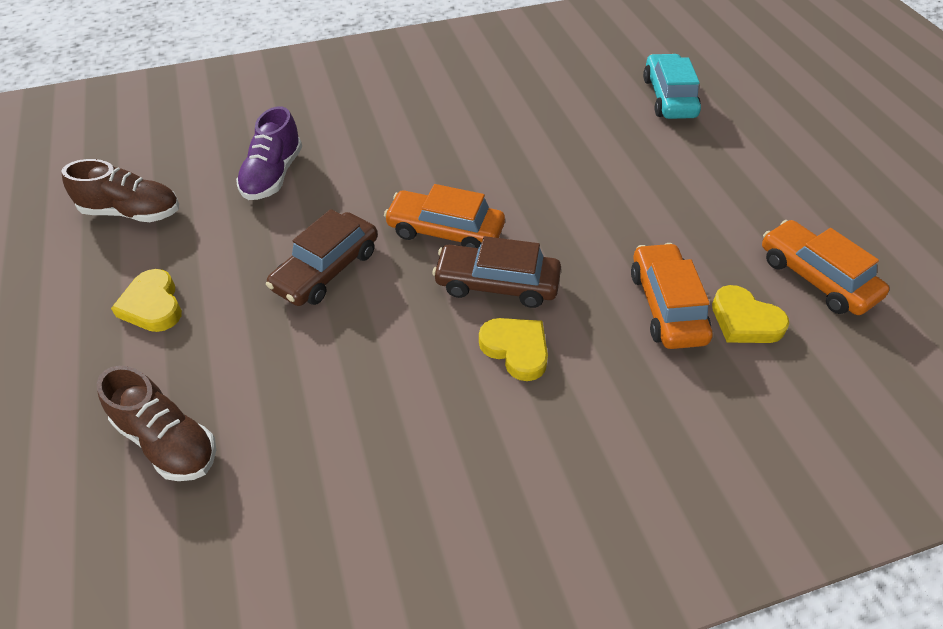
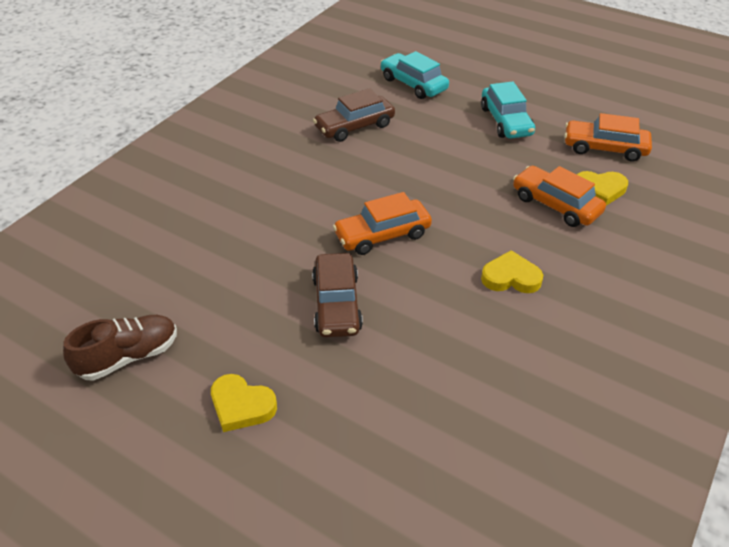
camera: 40 degrees left, 5 degrees down
(167, 441) = (376, 476): brown shoe -> none
(273, 175) = (211, 267): purple shoe -> none
(497, 284) = (453, 248): brown car -> brown car (354, 126)
(726, 185) = (506, 121): none -> turquoise car

